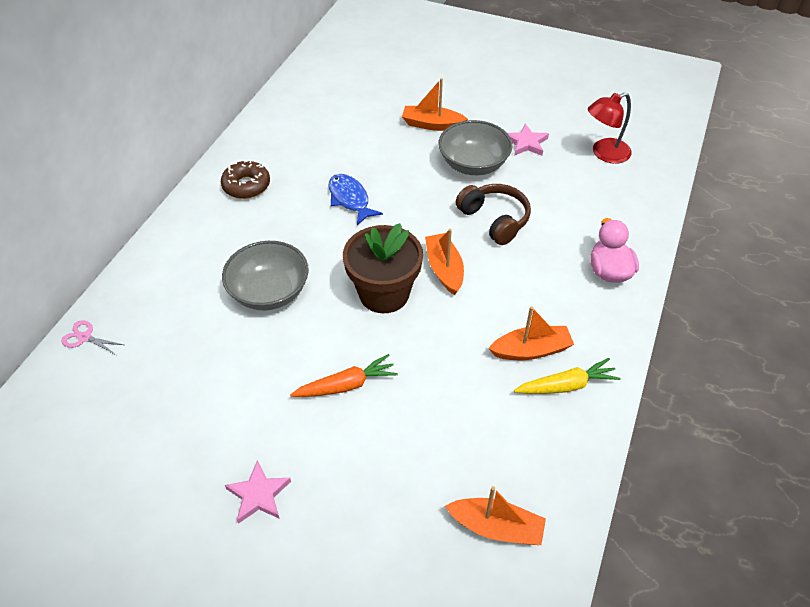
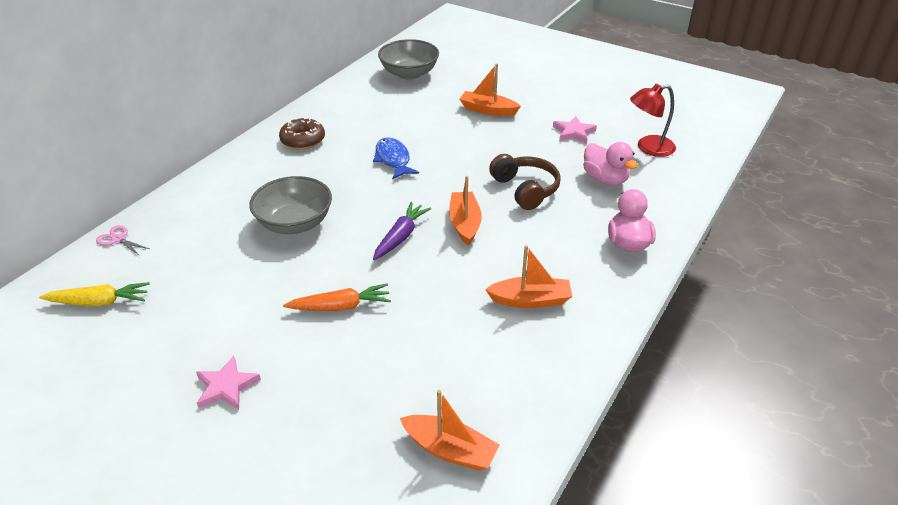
camera: 10 degrees right, 10 degrees down
(384, 293) = (401, 236): brown flower pot -> purple carrot
(473, 164) = (517, 144): grey bowl -> grey bowl (409, 73)
(566, 385) = (558, 334): yellow carrot -> yellow carrot (100, 302)
(570, 197) = (605, 179): none -> pink duck

